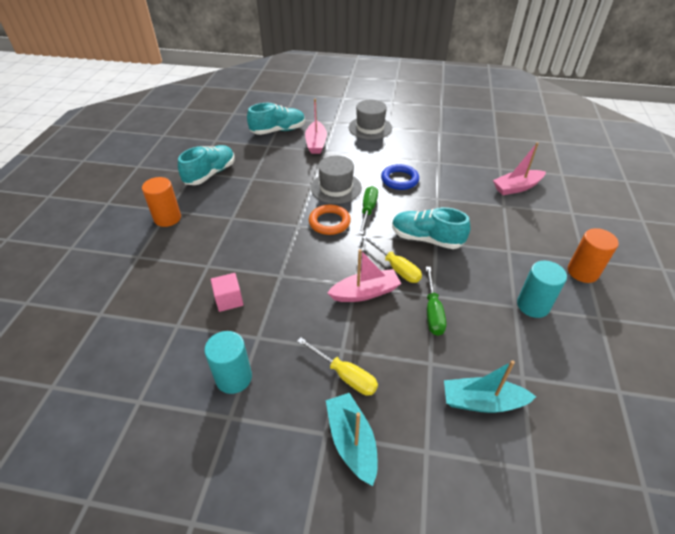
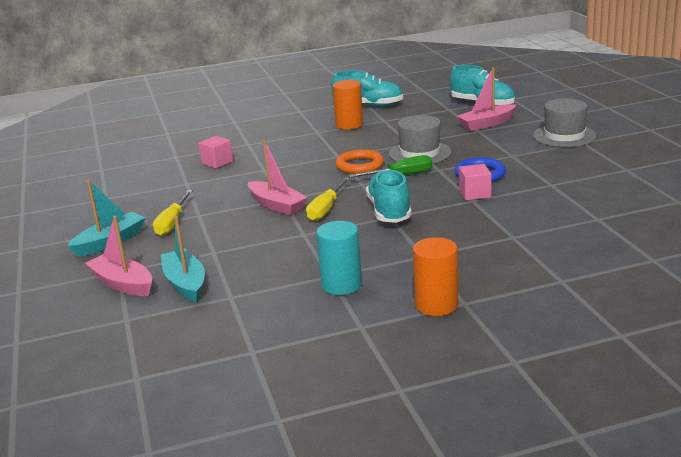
camera: 65 degrees right, 20 degrees down
(167, 218) = (289, 114): orange cylinder -> orange cylinder (349, 125)
(234, 378) = (141, 188): turquoise cylinder -> none
(428, 193) = (475, 194): none -> pink cube
(433, 312) = (280, 239): green screwdriver -> none
(517, 187) = (567, 237): pink boat -> pink boat (123, 284)

